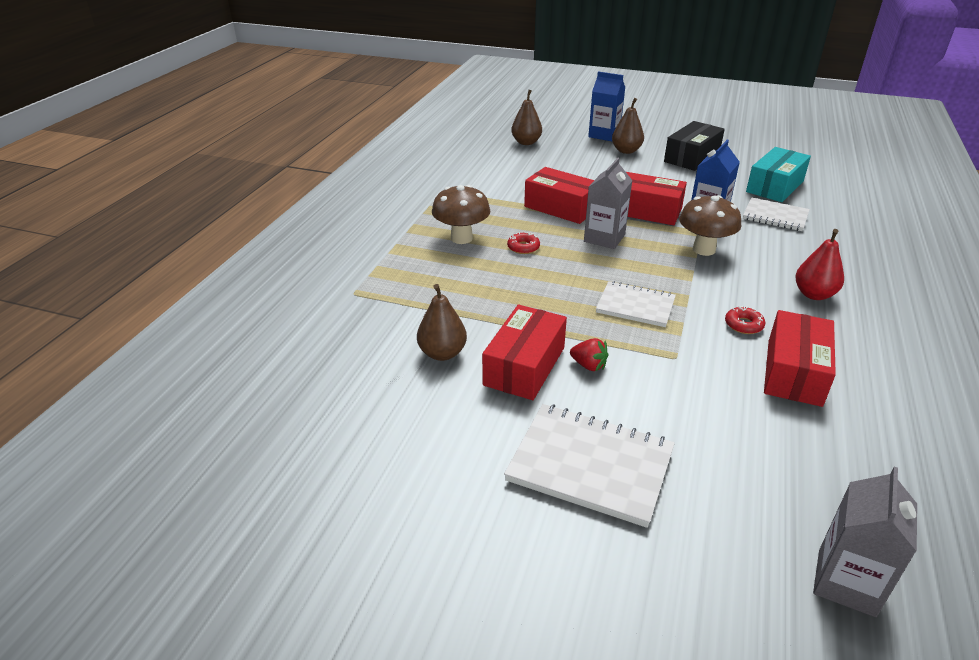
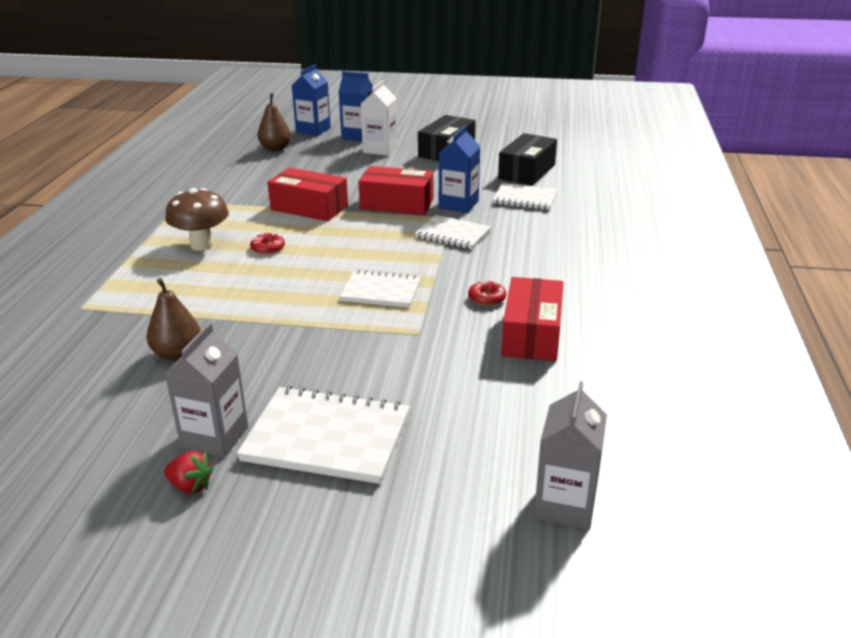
camera: 10 degrees left, 5 degrees down
(524, 366) = (264, 357): red box -> none
(561, 125) = (313, 130): none -> blue carton
(589, 365) = (330, 349): red strawberry -> red strawberry (190, 486)
(604, 238) = (353, 232): grey carton -> grey carton (215, 437)
(626, 151) = (380, 149): brown pear -> white carton
(704, 249) = (453, 234): brown mushroom -> white notebook
(775, 186) = (527, 172): turquoise box -> black box
(814, 294) = (556, 265): red pear -> none

